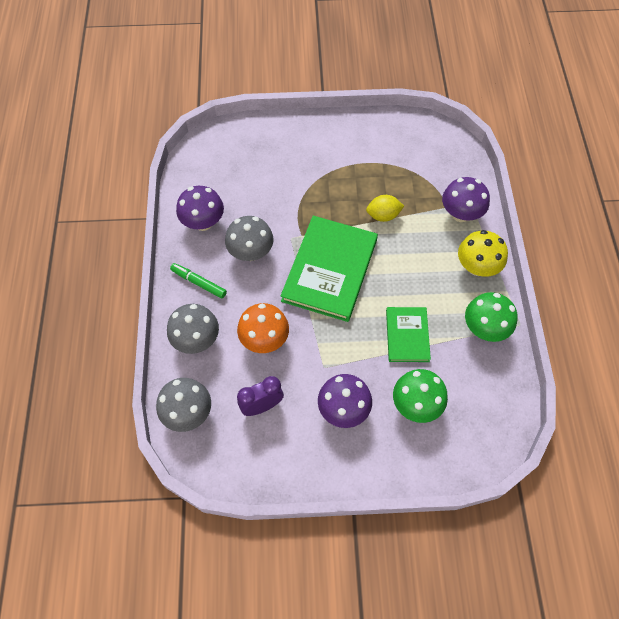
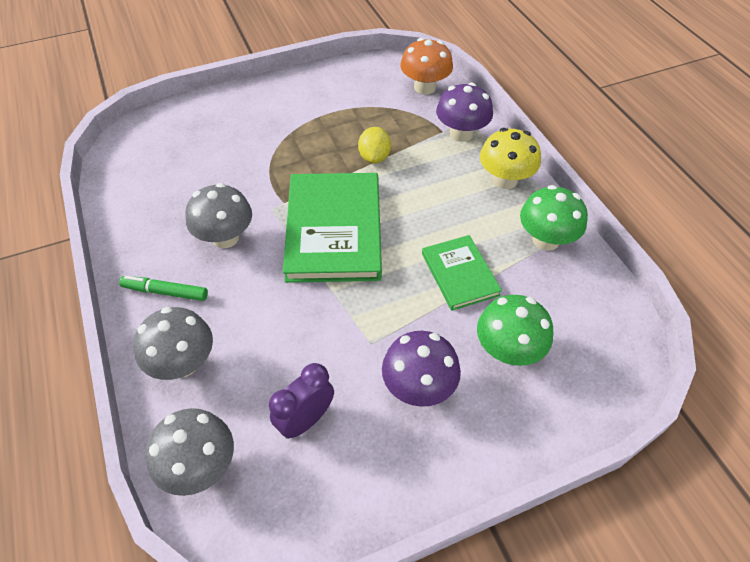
camera: 20 degrees left, 10 degrees down
(203, 222) = (150, 221): purple mushroom -> none
(264, 339) = (279, 333): orange mushroom -> orange mushroom (424, 87)
(383, 215) = (374, 157): yellow lemon -> yellow lemon turned 60 degrees counterclockwise

